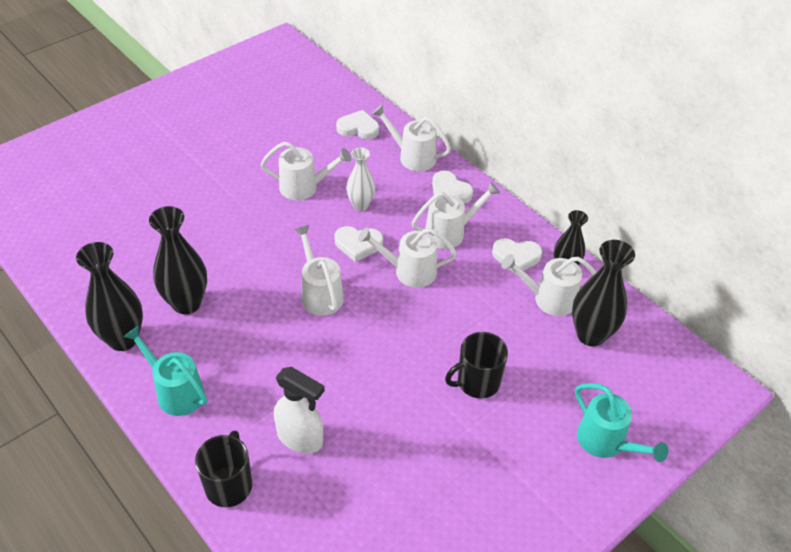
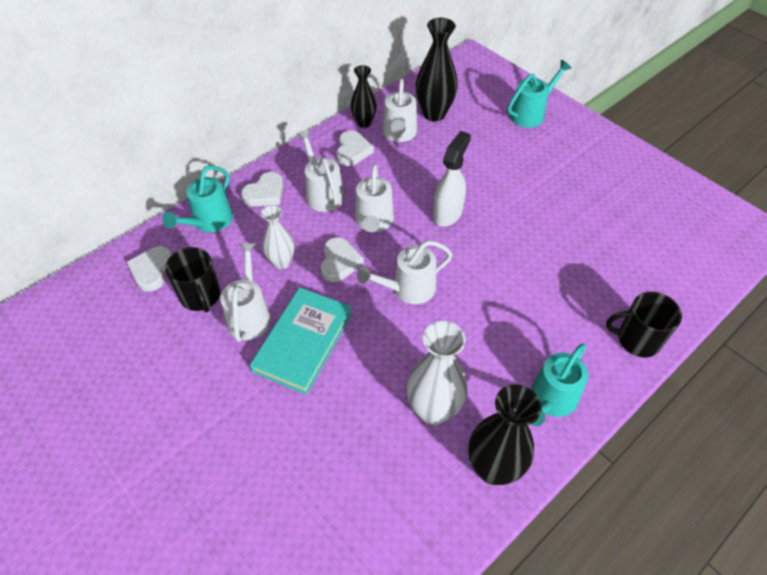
camera: 90 degrees left, 5 degrees up
(186, 303) = (433, 410): black vase -> white vase
(271, 220) = (303, 342): none -> turquoise book
(300, 438) = (576, 291): white spray bottle -> white spray bottle (448, 213)
(412, 156) = (209, 222): white watering can -> turquoise watering can
(477, 382) = (492, 178): black mug -> black mug (201, 296)

